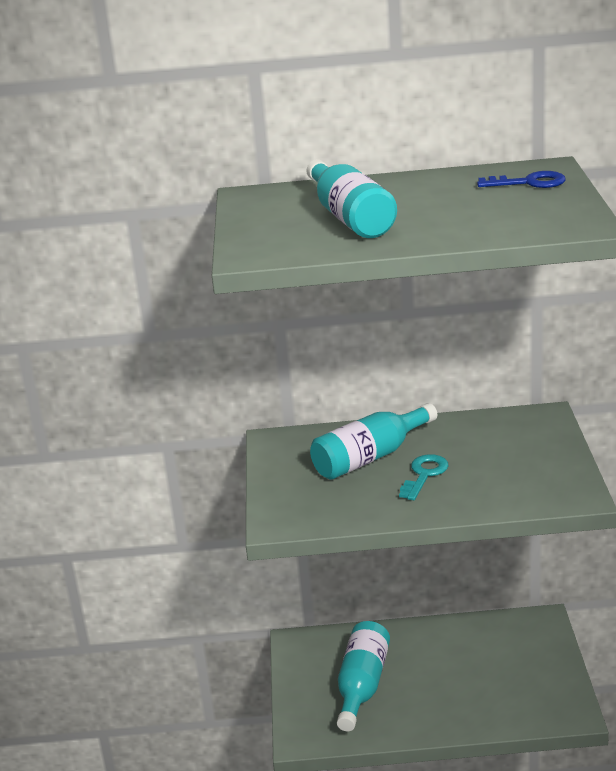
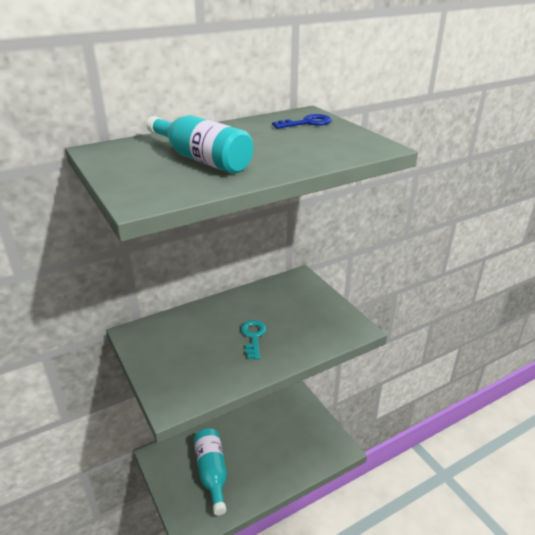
camera: 30 degrees left, 5 degrees up
(370, 457) = (209, 331): turquoise bottle -> none

